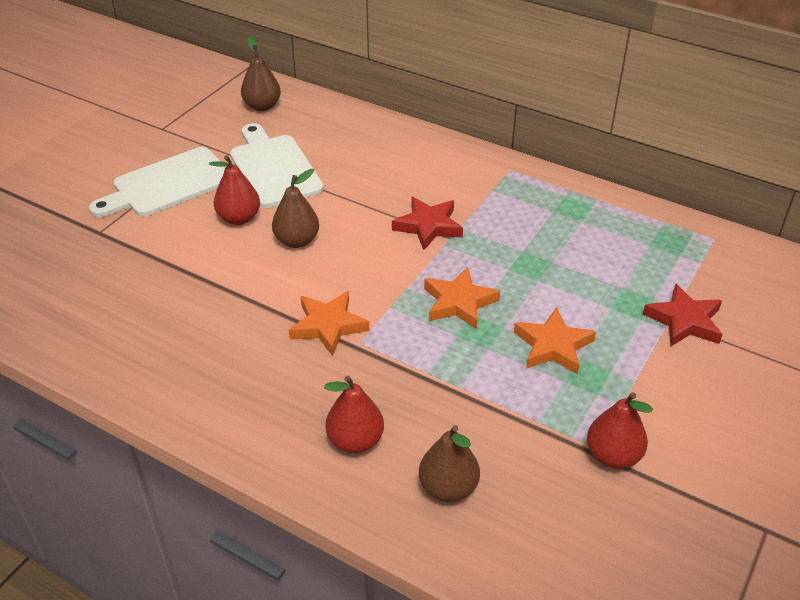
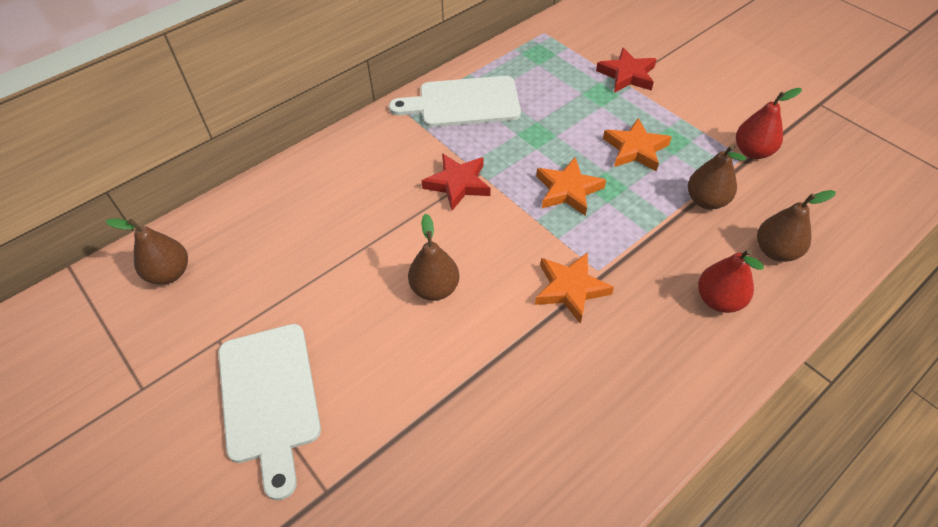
camera: 70 degrees left, 10 degrees up
(239, 218) = (373, 334): red pear -> none
(273, 168) = (299, 285): white cutting board -> white cutting board (463, 103)
(500, 417) = (706, 200): none -> brown pear

